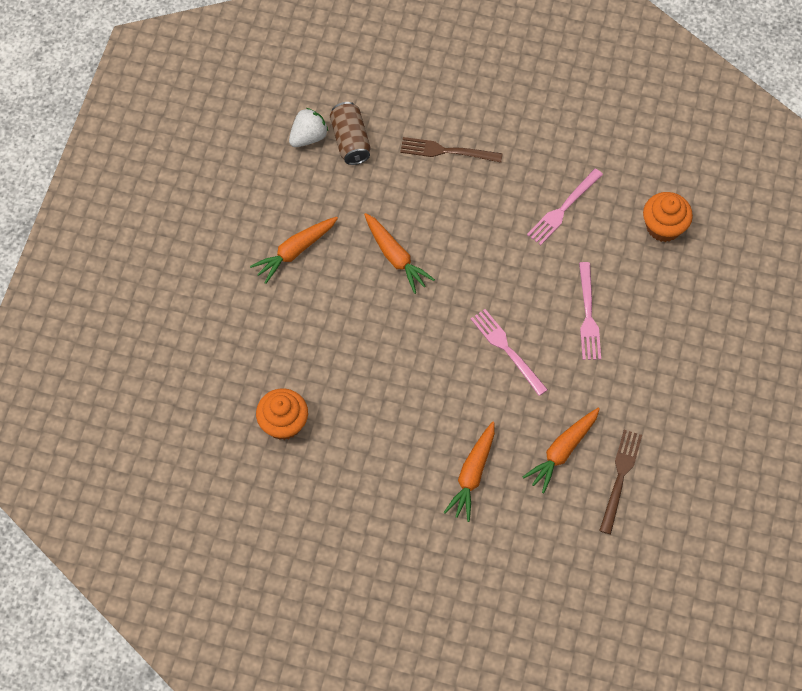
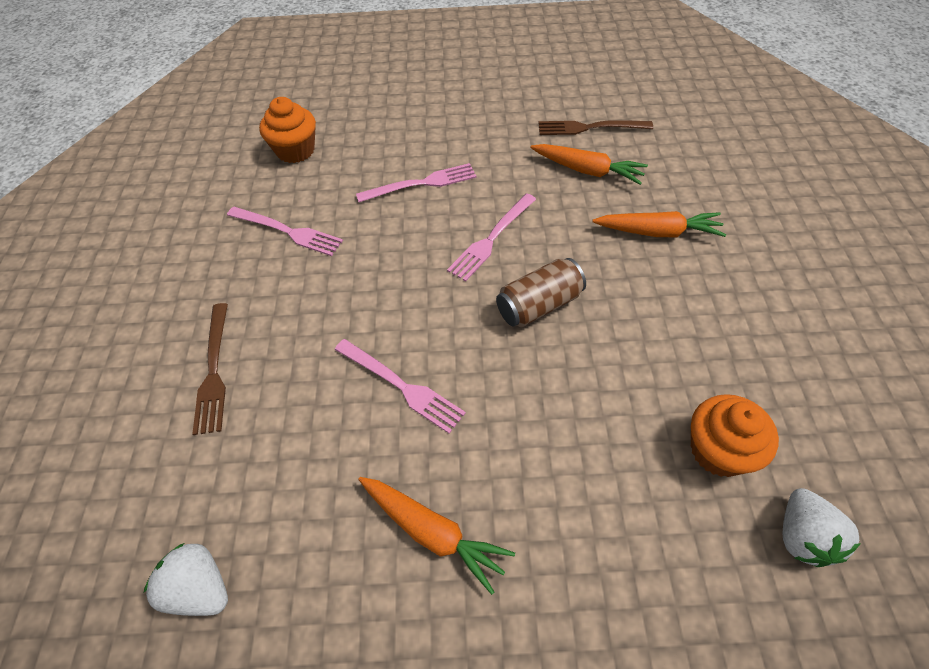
camera: 105 degrees left, 10 degrees down
(219, 440) = (802, 536): none -> white strawberry
(350, 141) = (204, 512): brown can -> brown can (539, 305)
(395, 257) = (401, 386): orange carrot -> pink fork

